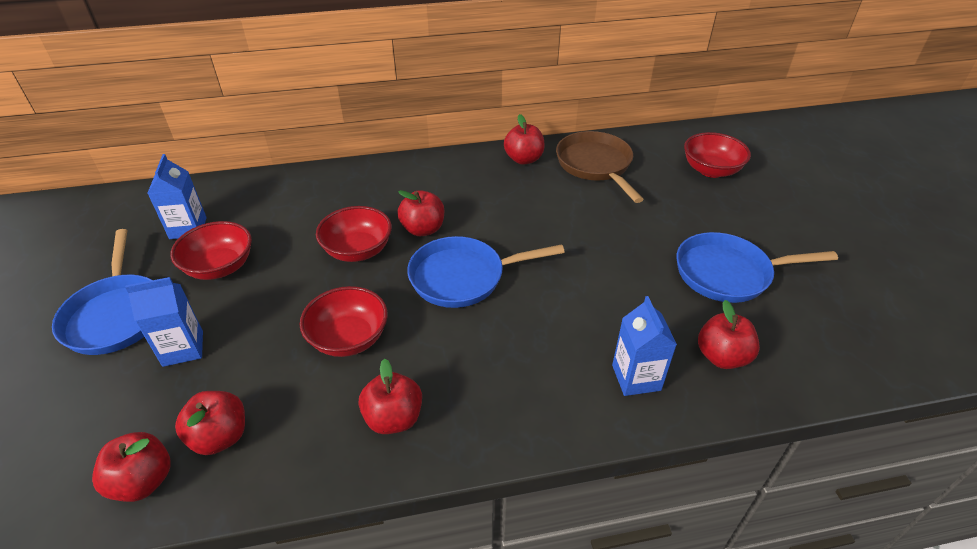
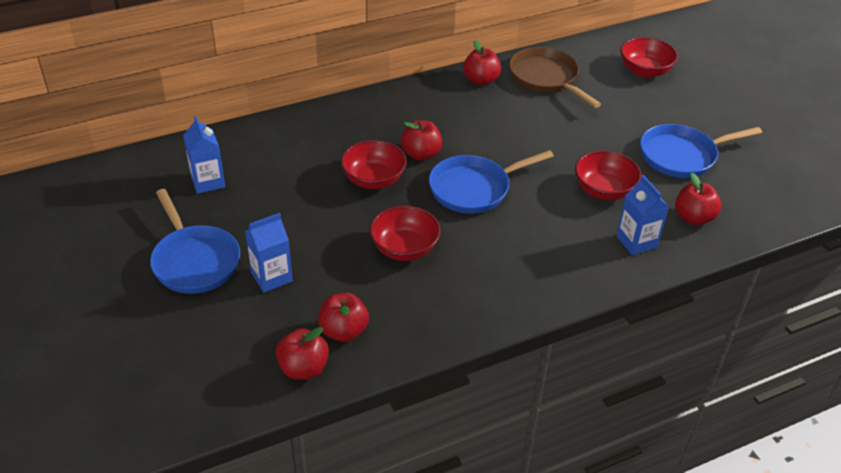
camera: 15 degrees left, 0 degrees up
(220, 267) = (260, 210): red bowl -> red bowl (604, 190)
(393, 418) = (469, 297): red apple -> none

